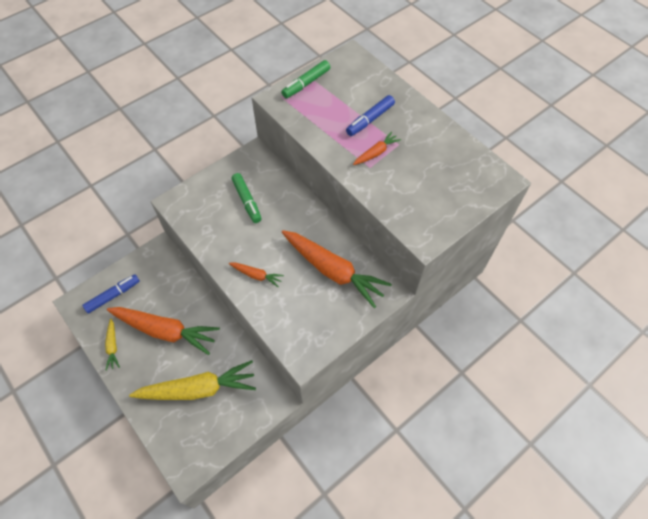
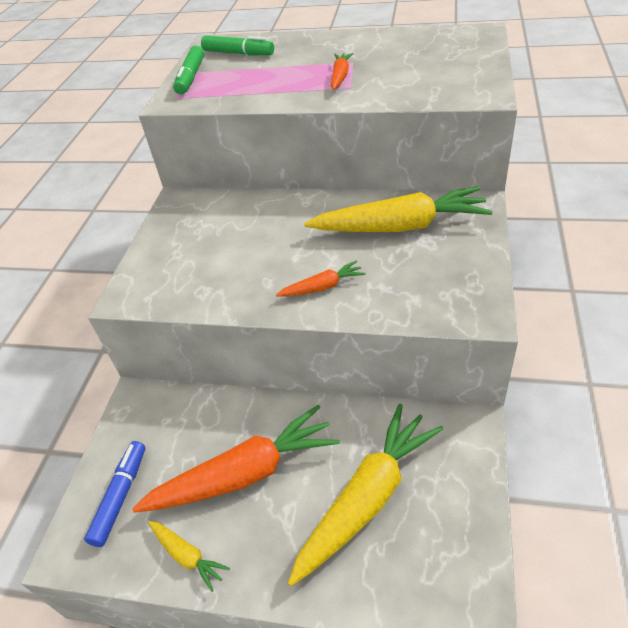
camera: 35 degrees left, 15 degrees down
(247, 201) = (221, 238): green marker -> green marker (238, 53)
(333, 271) = (400, 226): orange carrot -> yellow carrot
(370, 120) = (298, 63): blue marker -> none

